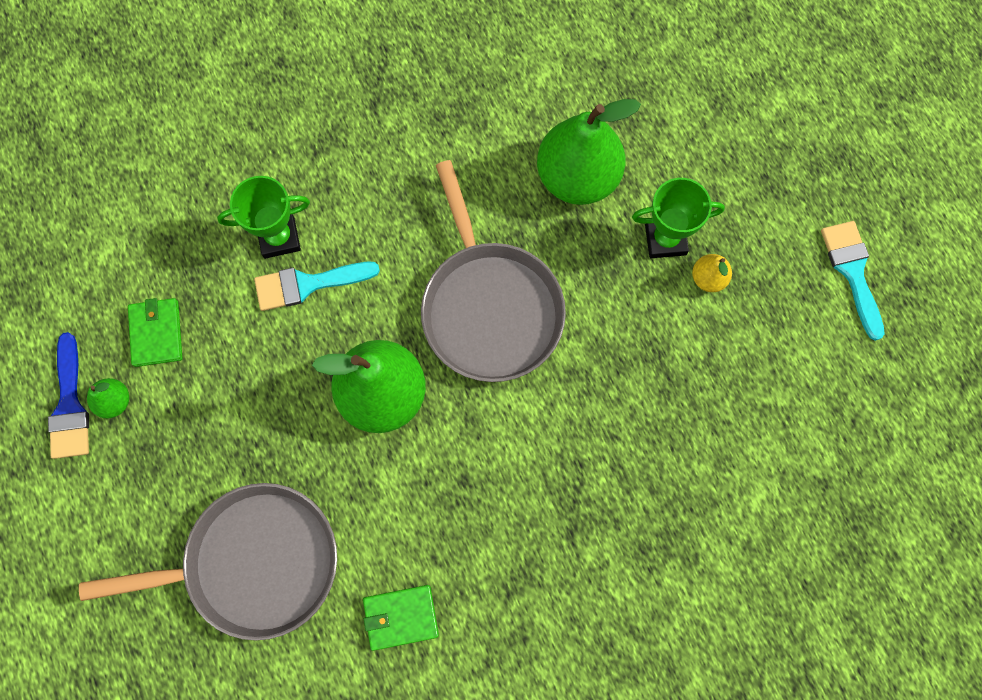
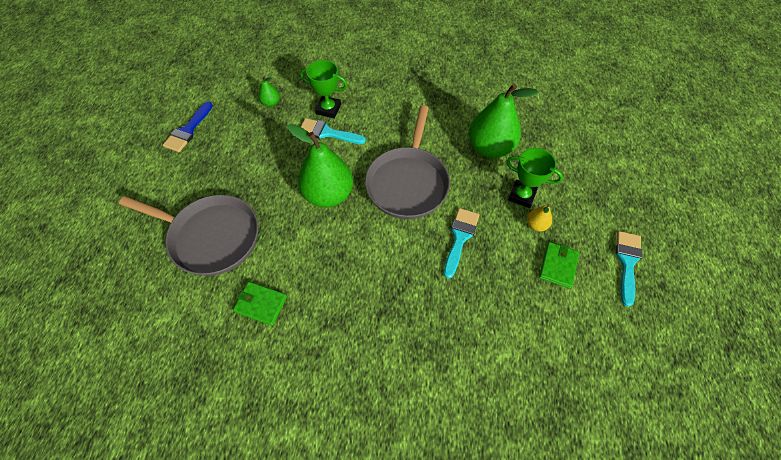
camera: 30 degrees right, 15 degrees down
(114, 401) = (207, 138): green pear -> green pear (271, 103)
(156, 333) = (246, 120): green wallet -> green wallet (558, 265)
(615, 358) = (460, 237): none -> turquoise brush

